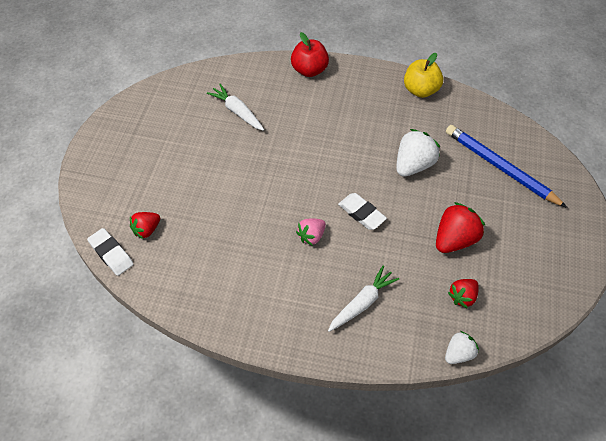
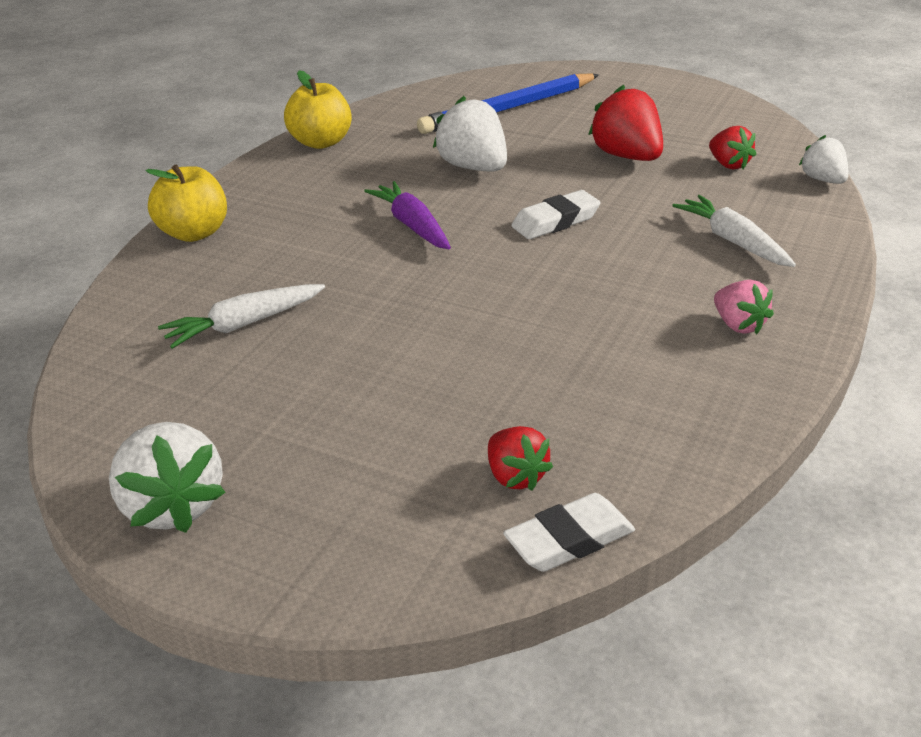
camera: 75 degrees left, 20 degrees down
(120, 127) = (173, 506): none -> white strawberry
(309, 70) = (194, 233): red apple -> yellow apple
(311, 236) = (590, 272): pink strawberry -> pink strawberry (738, 325)
(339, 151) = (412, 225): none -> purple carrot

